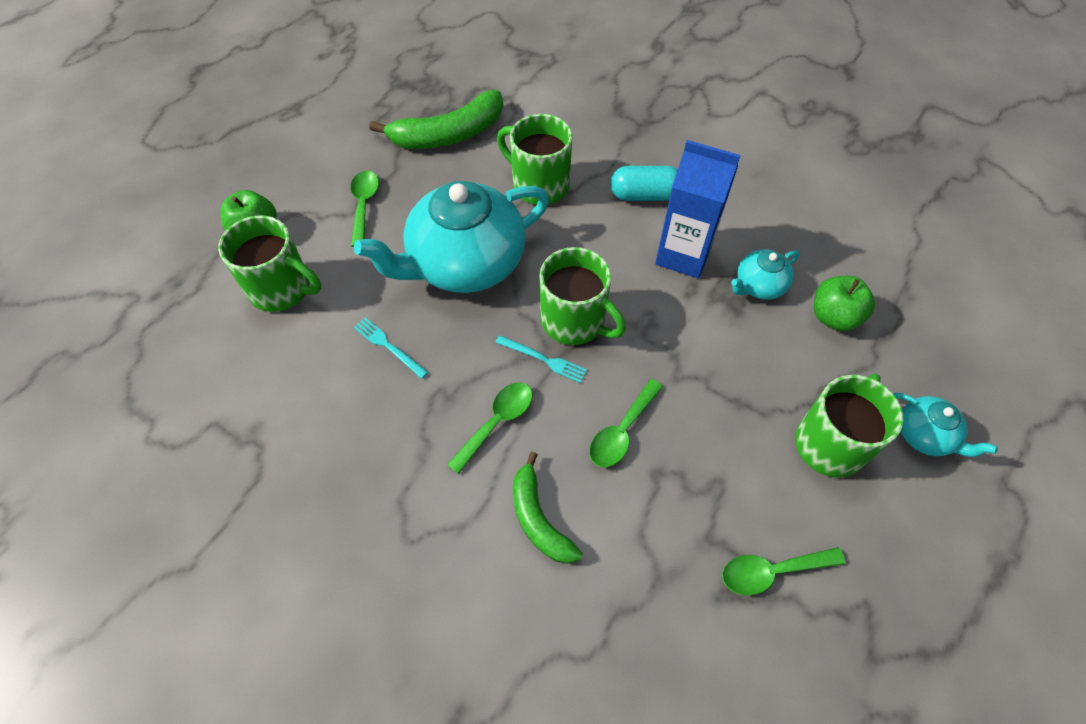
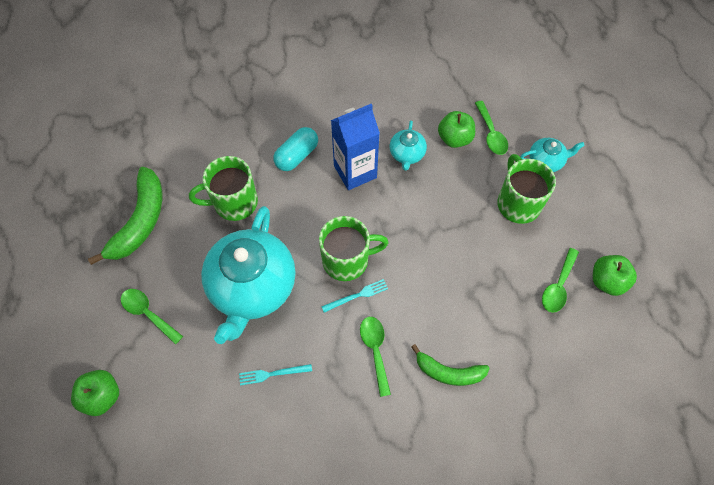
camera: 50 degrees left, 5 degrees up
(282, 289) = (168, 410): green mug -> none
(622, 431) = (433, 291): green spoon -> green spoon (491, 134)
(844, 633) = (607, 281): none -> green apple

